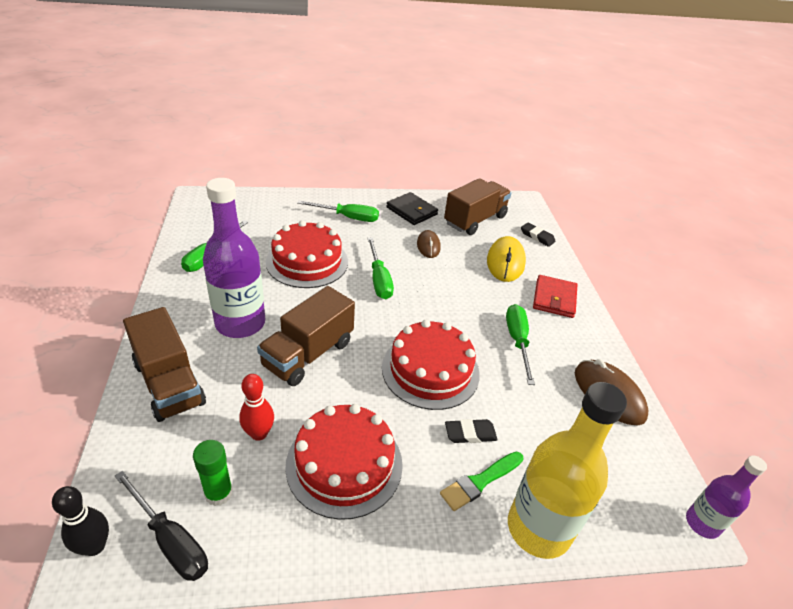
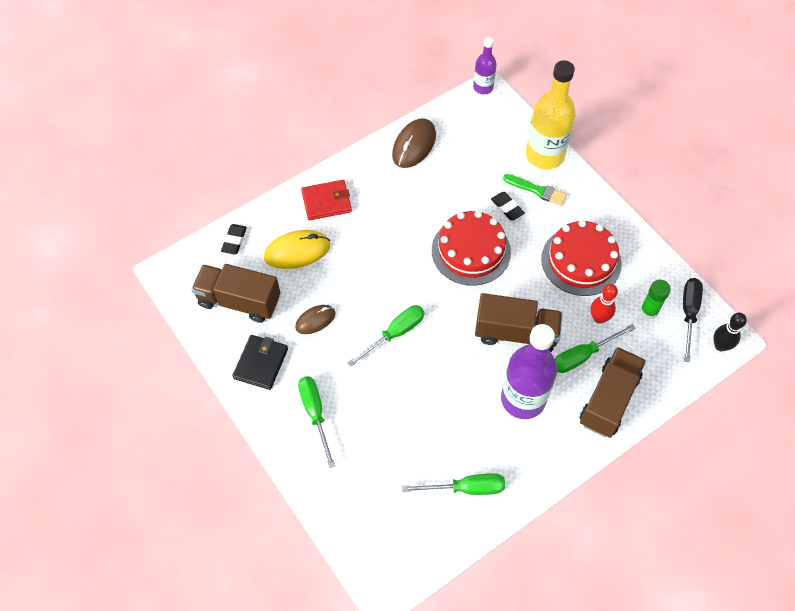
camera: 115 degrees left, 20 degrees up
(307, 261) = (412, 403): red cake -> none
(517, 341) = (399, 210): green screwdriver -> green screwdriver (583, 355)

